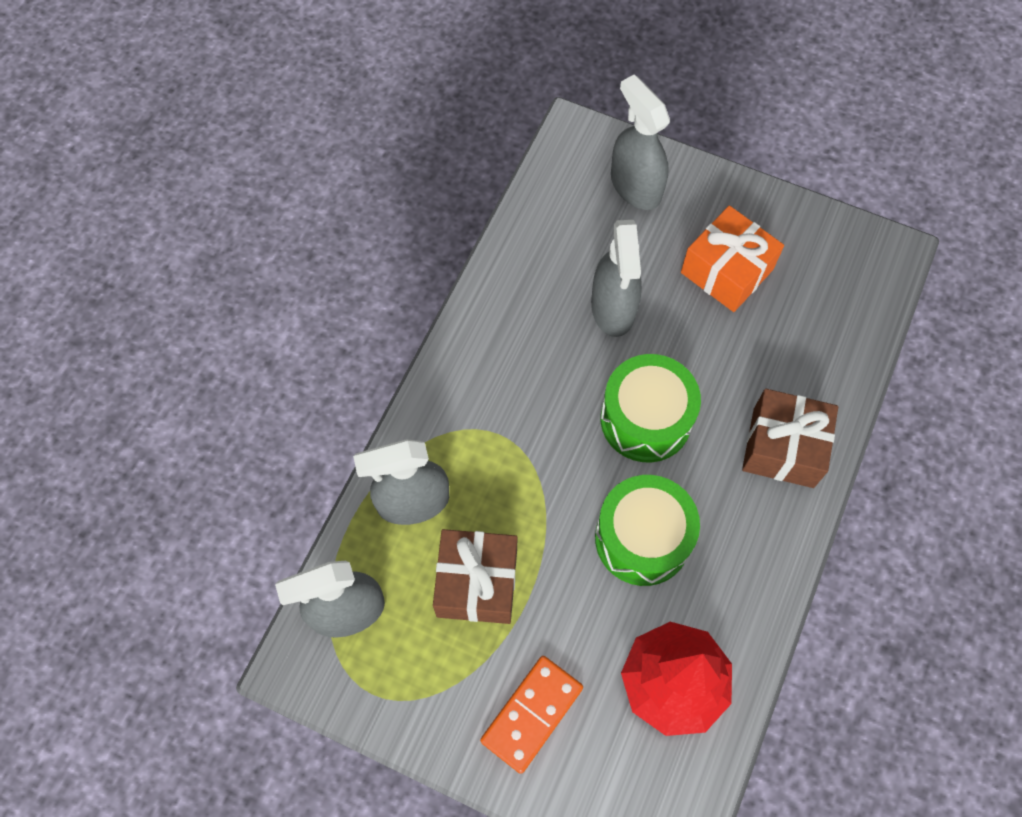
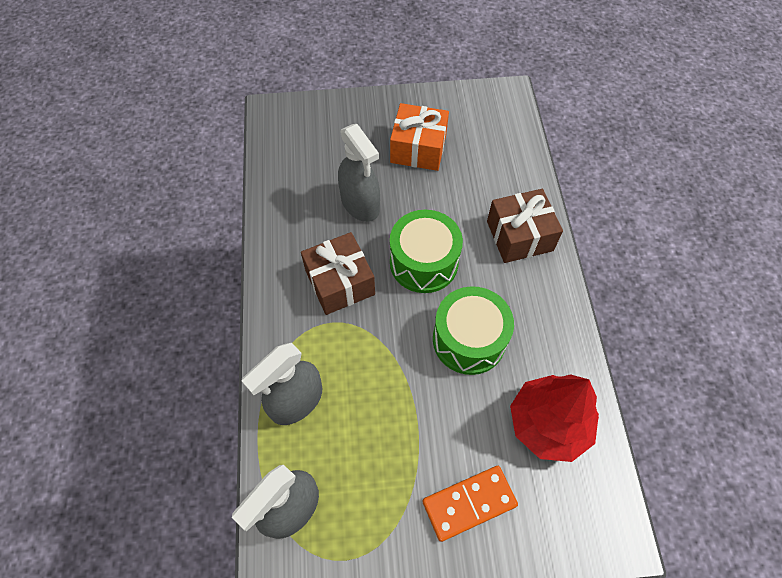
camera: 30 degrees left, 5 degrees down
(477, 583) = (375, 432): brown gift -> brown gift (340, 282)
(532, 714) = (469, 503): orange domino -> orange domino turned 60 degrees clockwise
(635, 186) = (330, 125): grey spray bottle -> none

